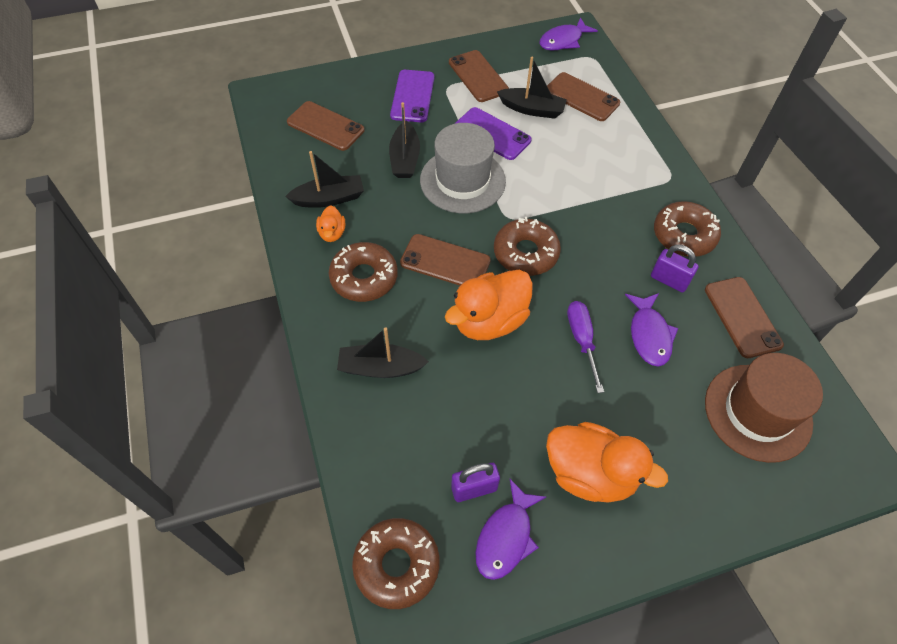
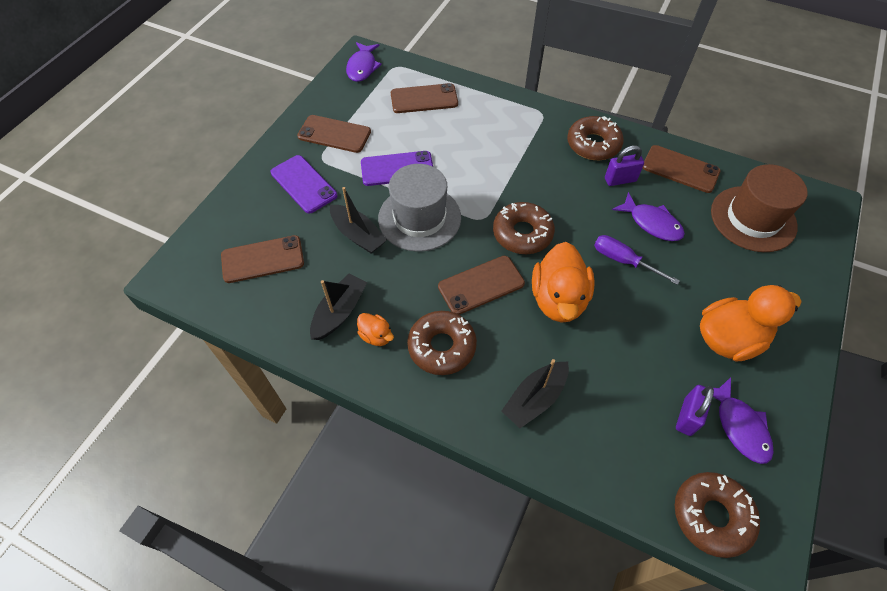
camera: 45 degrees left, 0 degrees up
(532, 109) = (402, 131): black boat -> none

